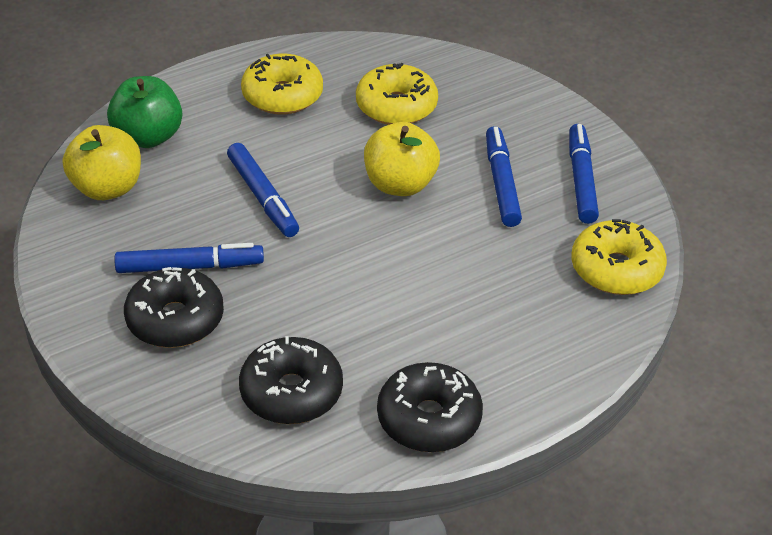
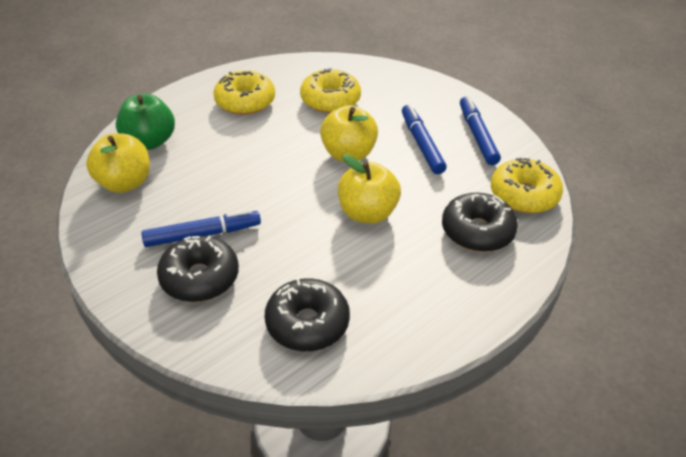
camera: 10 degrees left, 0 degrees up
(263, 197) = (248, 175): blue marker -> none
(402, 266) = (367, 213): none -> yellow apple
(429, 419) = (422, 329): black donut -> black donut (477, 231)

